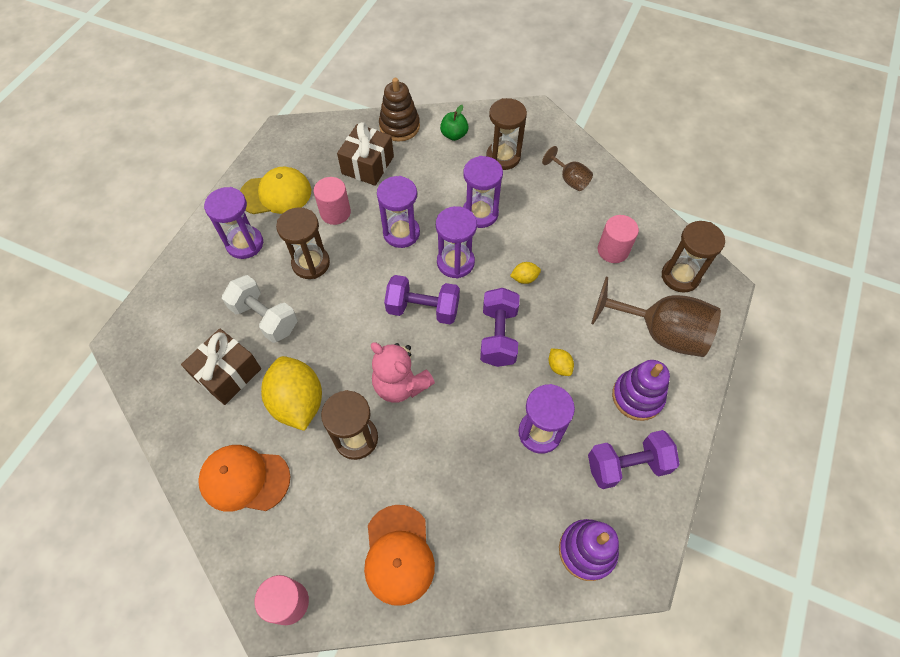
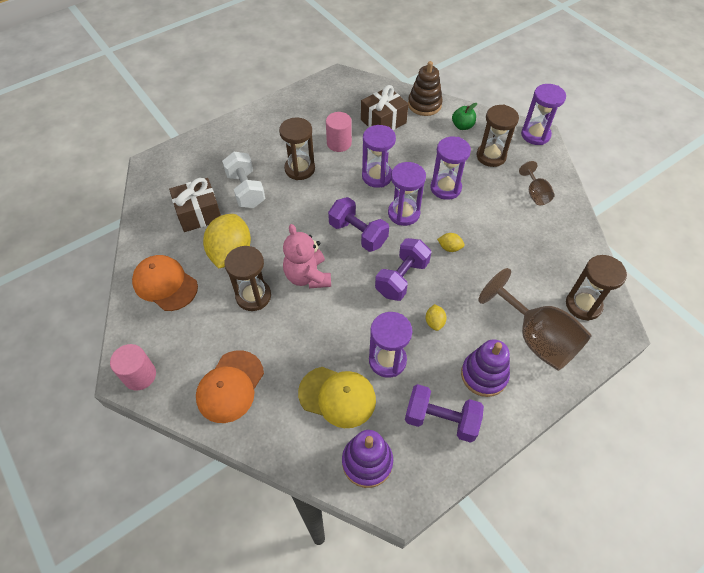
camera: 30 degrees right, 5 degrees down
(245, 244) = (264, 137): purple hourglass -> purple hourglass (535, 135)
(276, 194) = (306, 114): yellow cap -> yellow cap (337, 396)
(613, 250) = (537, 260): pink cylinder -> none

